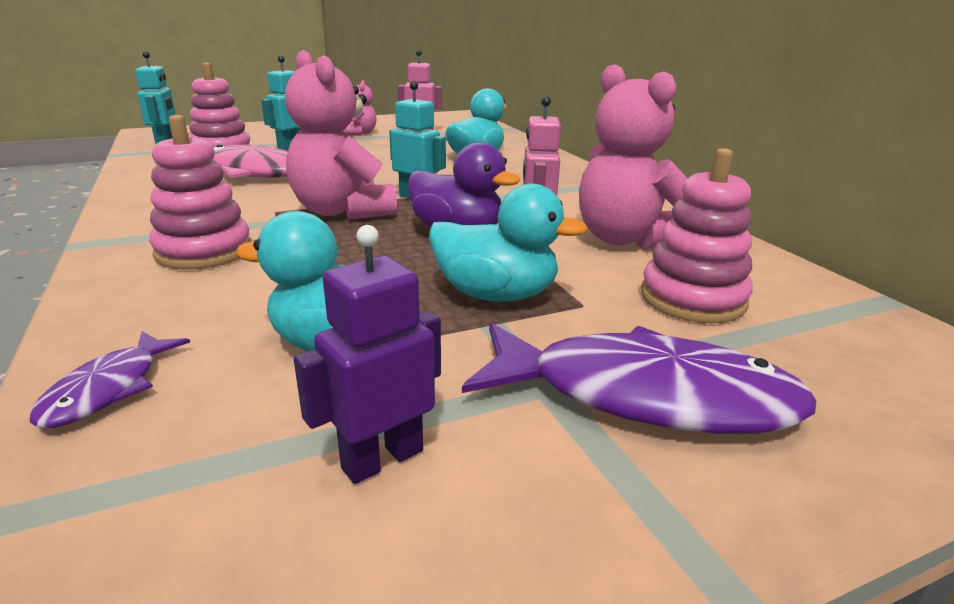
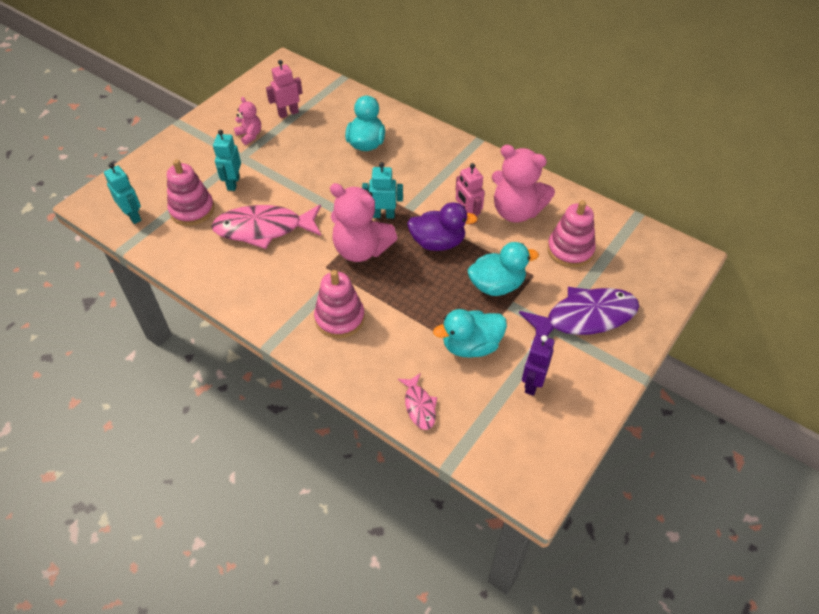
camera: 30 degrees left, 25 degrees up
(108, 389) = (419, 406): purple fish -> pink fish

